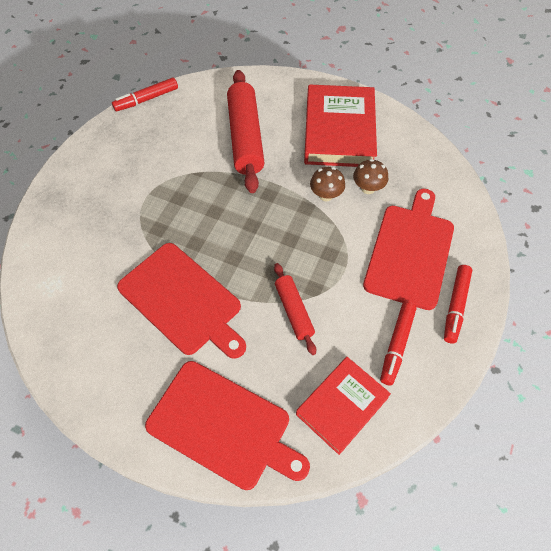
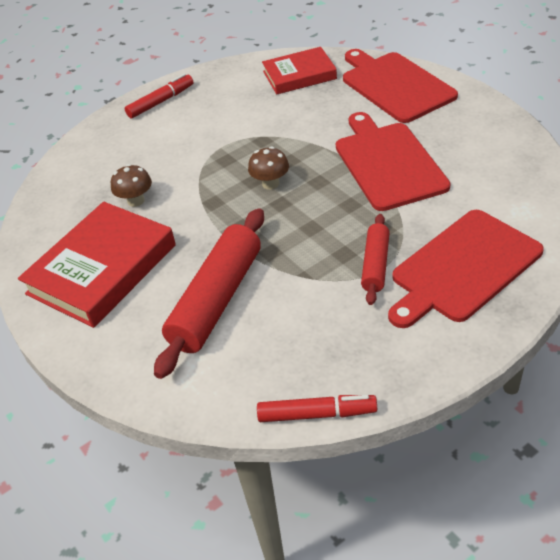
camera: 145 degrees left, 15 degrees down
(294, 311) = (292, 131): red rolling pin -> red rolling pin (375, 265)
(326, 195) = (183, 207): brown mushroom -> brown mushroom (270, 184)
(396, 345) = (229, 93): red marker -> none
(410, 251) = (155, 142): red cutting board -> red cutting board (463, 268)

